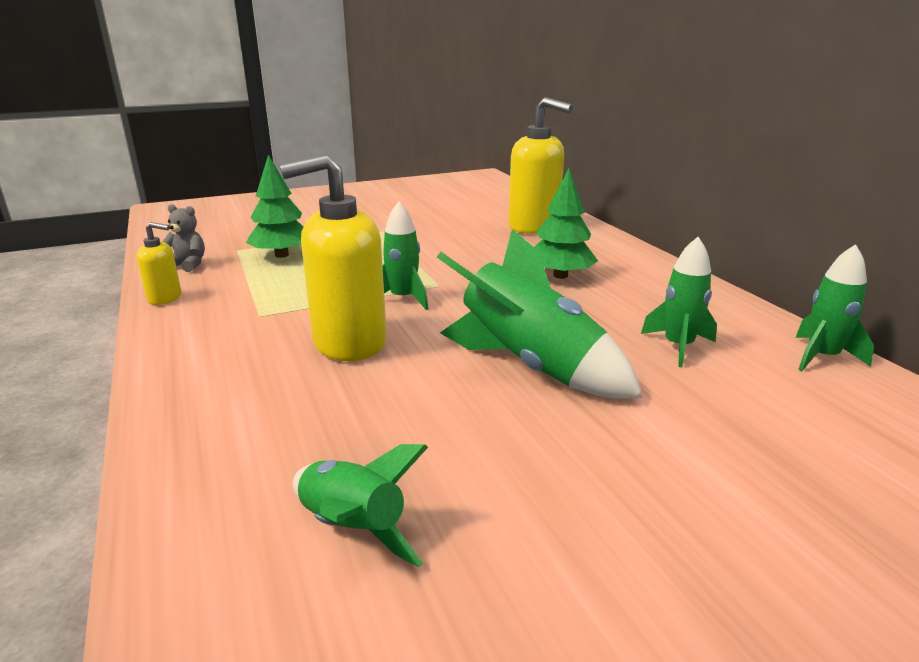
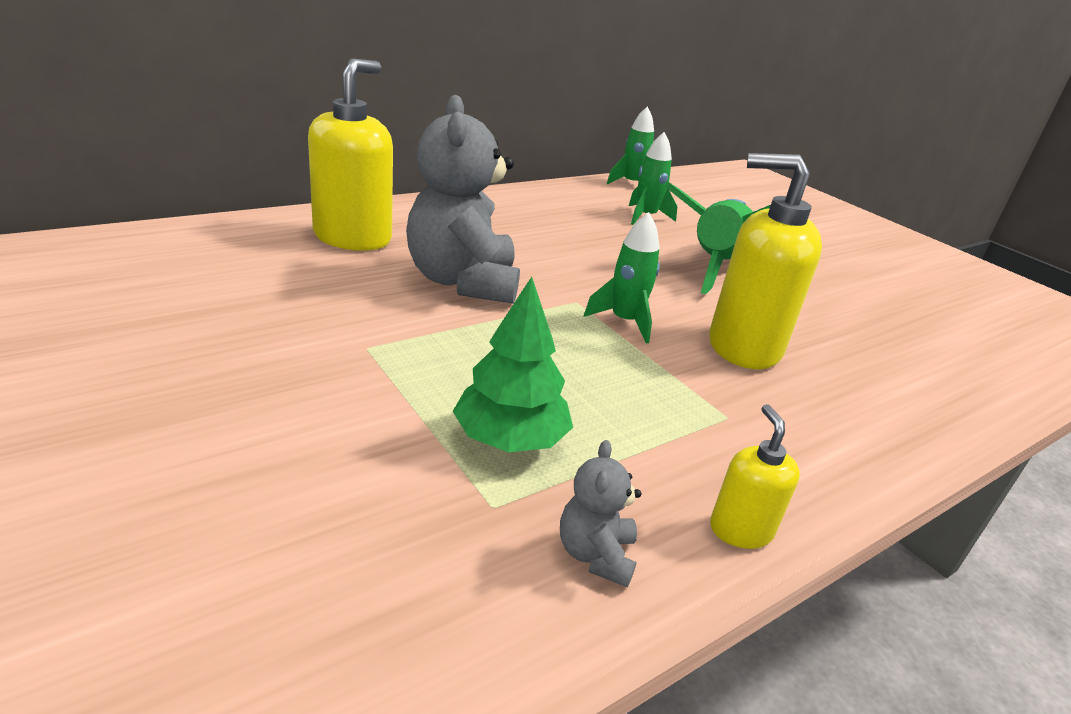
camera: 105 degrees left, 5 degrees up
(349, 342) = (743, 347): yellow soap dispenser -> yellow soap dispenser turned 135 degrees clockwise
(352, 528) = (939, 327): green rocket -> none
(469, 252) = (463, 282): none -> grey teddy bear
(560, 275) = (523, 239): green tree -> none

